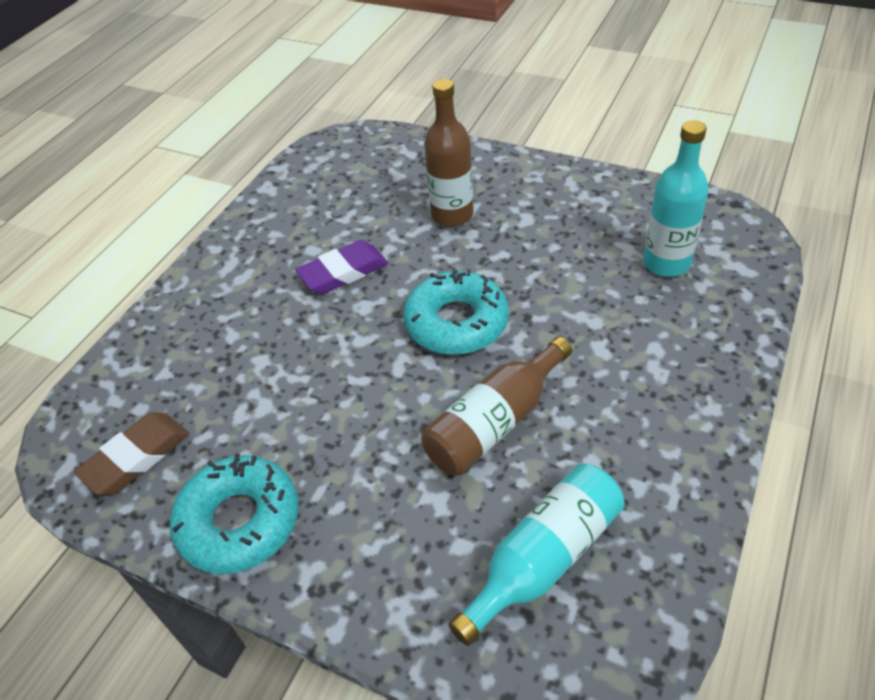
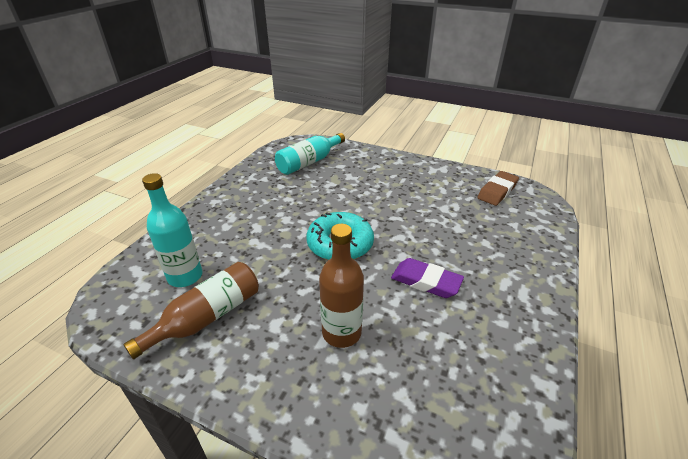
camera: 175 degrees right, 10 degrees down
(239, 521) = (433, 172): turquoise donut -> none
(343, 272) = (426, 281): purple eraser -> purple eraser turned 60 degrees clockwise
(495, 422) = (322, 199): brown bottle -> brown bottle (206, 317)

